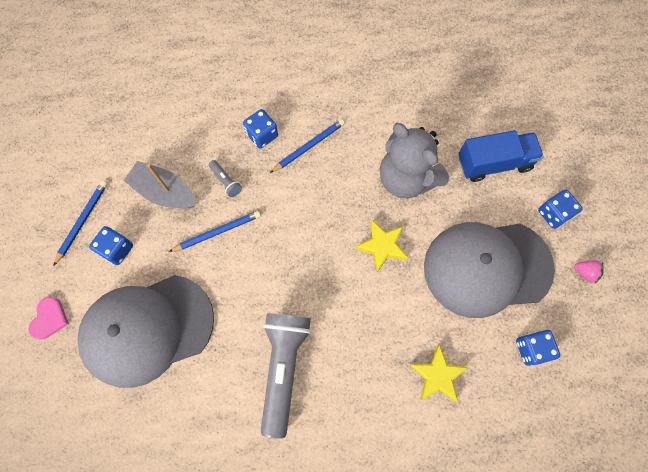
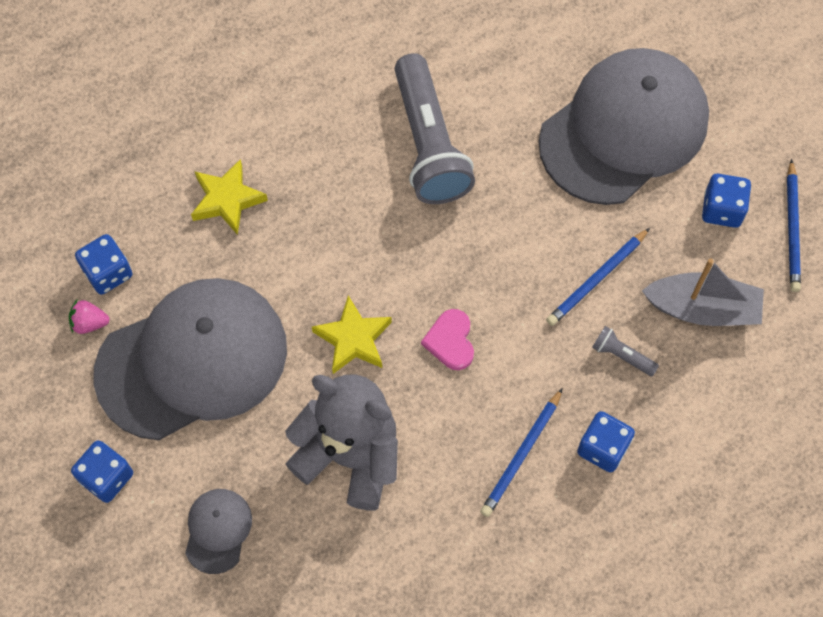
camera: 160 degrees right, 5 degrees down
(49, 319) = (754, 100): pink heart -> pink heart (450, 341)
(494, 163) = (218, 530): blue truck -> grey cap
(585, 272) = (46, 402): pink strawberry -> pink strawberry (89, 323)

